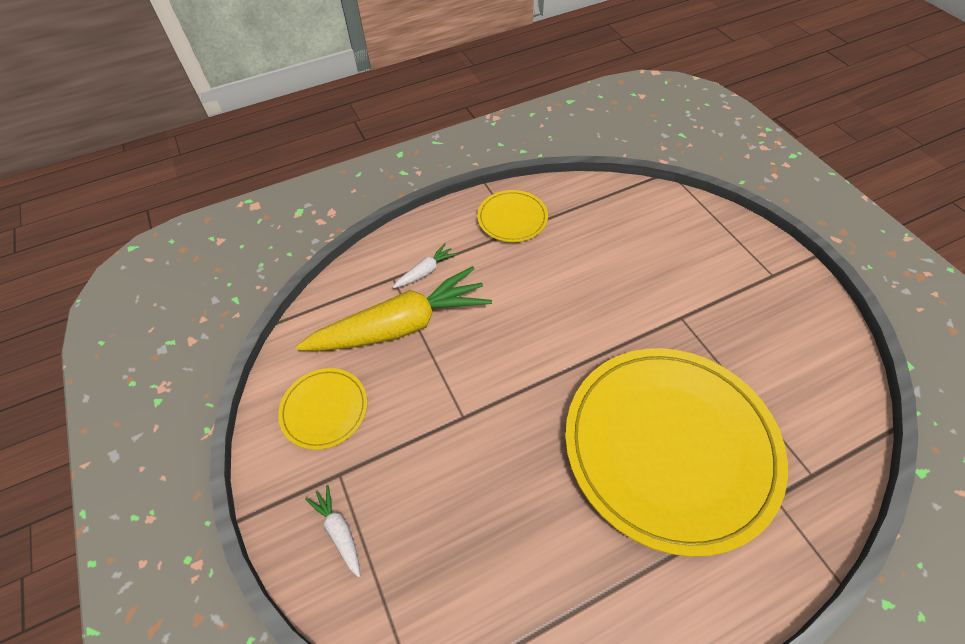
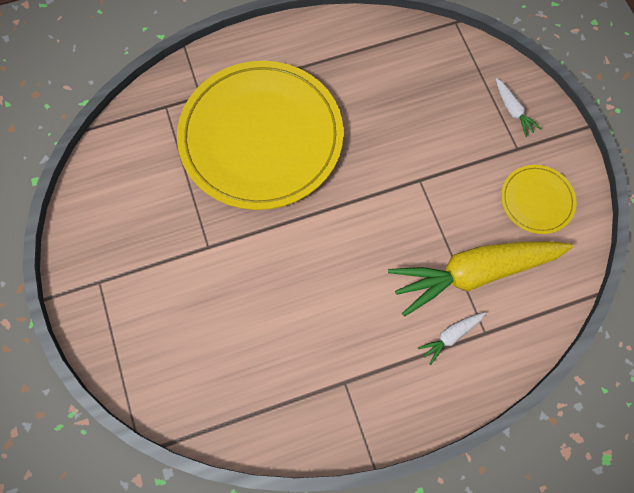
camera: 175 degrees left, 15 degrees up
(512, 218) = (348, 400): yellow plate -> none

